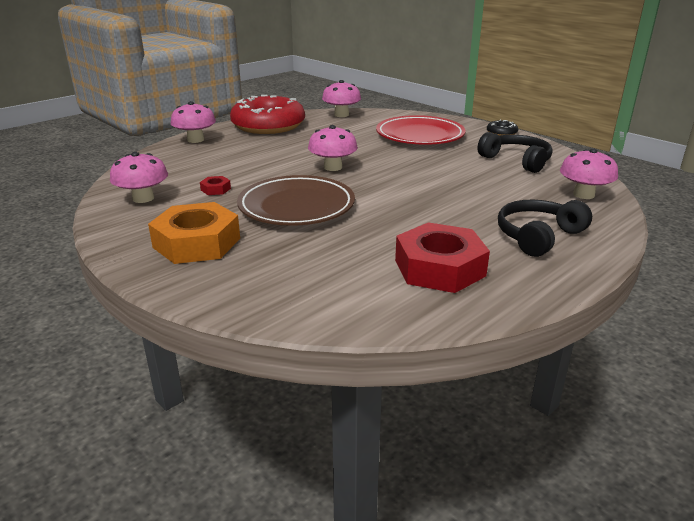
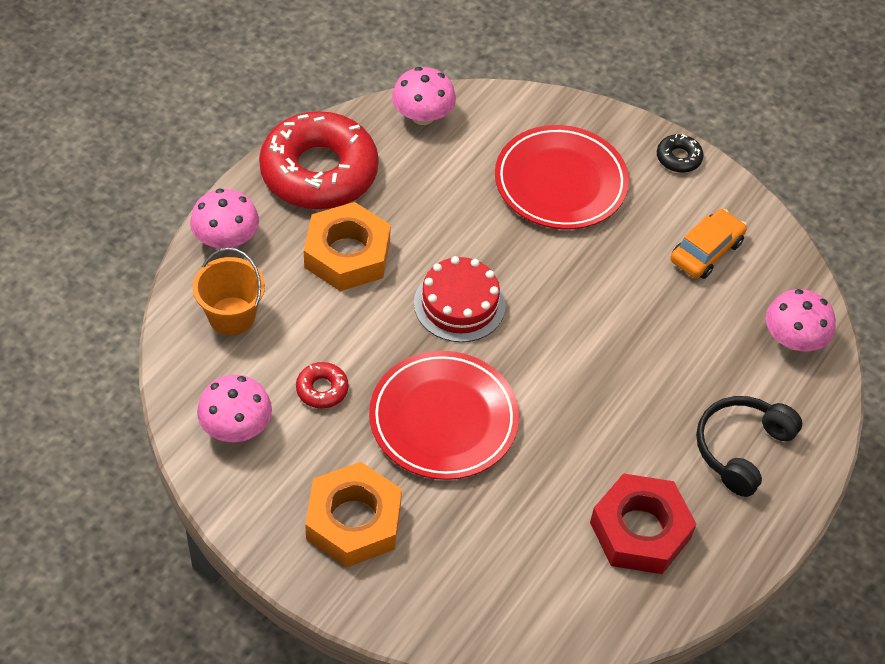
camera: 15 degrees left, 25 degrees up
(177, 162) = (232, 316): none -> orange bucket
(215, 189) = (322, 389): red nut -> red donut
(267, 148) = (347, 254): none -> orange nut
(296, 206) = (443, 419): brown plate -> red plate
(333, 167) = (459, 304): pink mushroom -> red cake
(517, 161) = (706, 251): black headphones -> orange car

